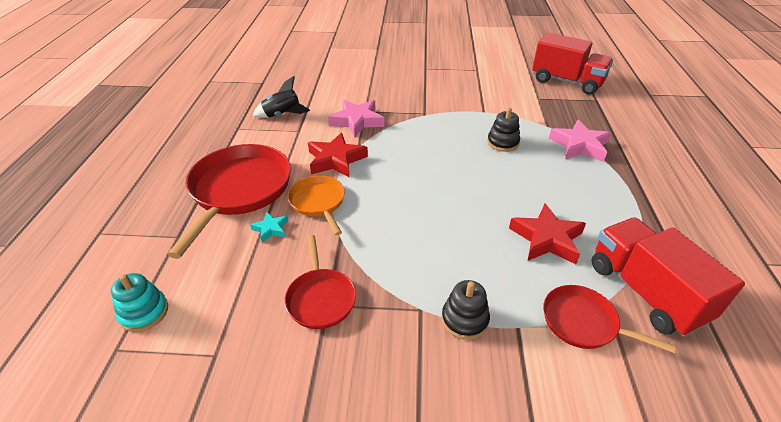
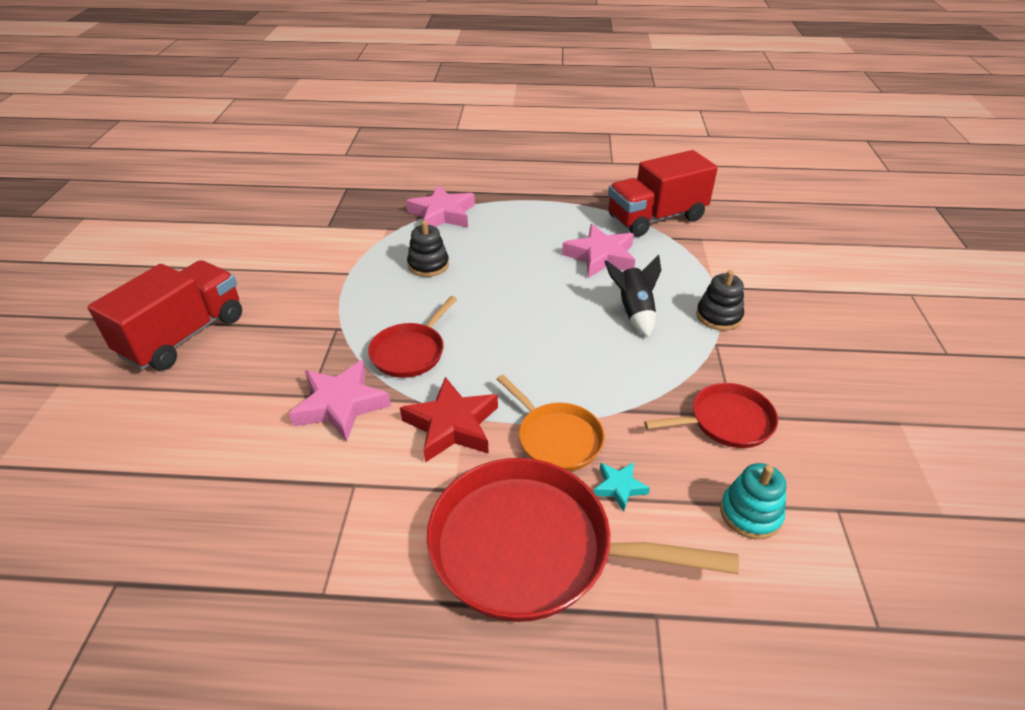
camera: 90 degrees left, 0 degrees up
(144, 312) = (811, 613): turquoise stacking toy -> turquoise stacking toy (750, 513)
(282, 115) = (286, 519): black rocket -> black rocket (634, 312)
(318, 202) = (556, 438): orange pan -> orange pan turned 105 degrees counterclockwise
(547, 239) = (601, 256): red star -> pink star
(567, 82) = (293, 200): red truck -> red truck (184, 336)
(584, 323) = (699, 252): red pan -> red pan (410, 352)

